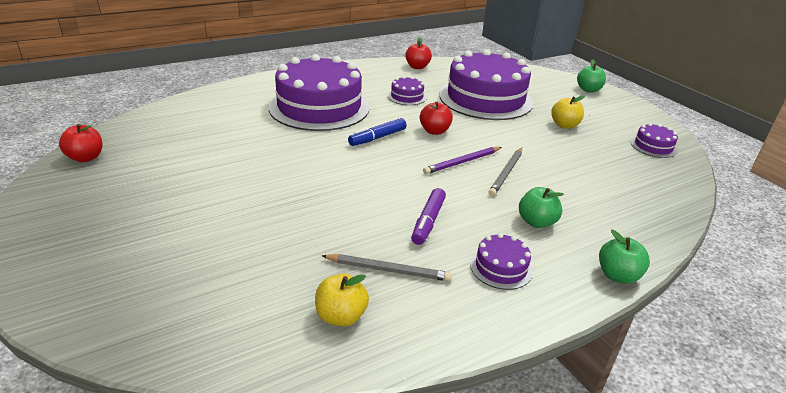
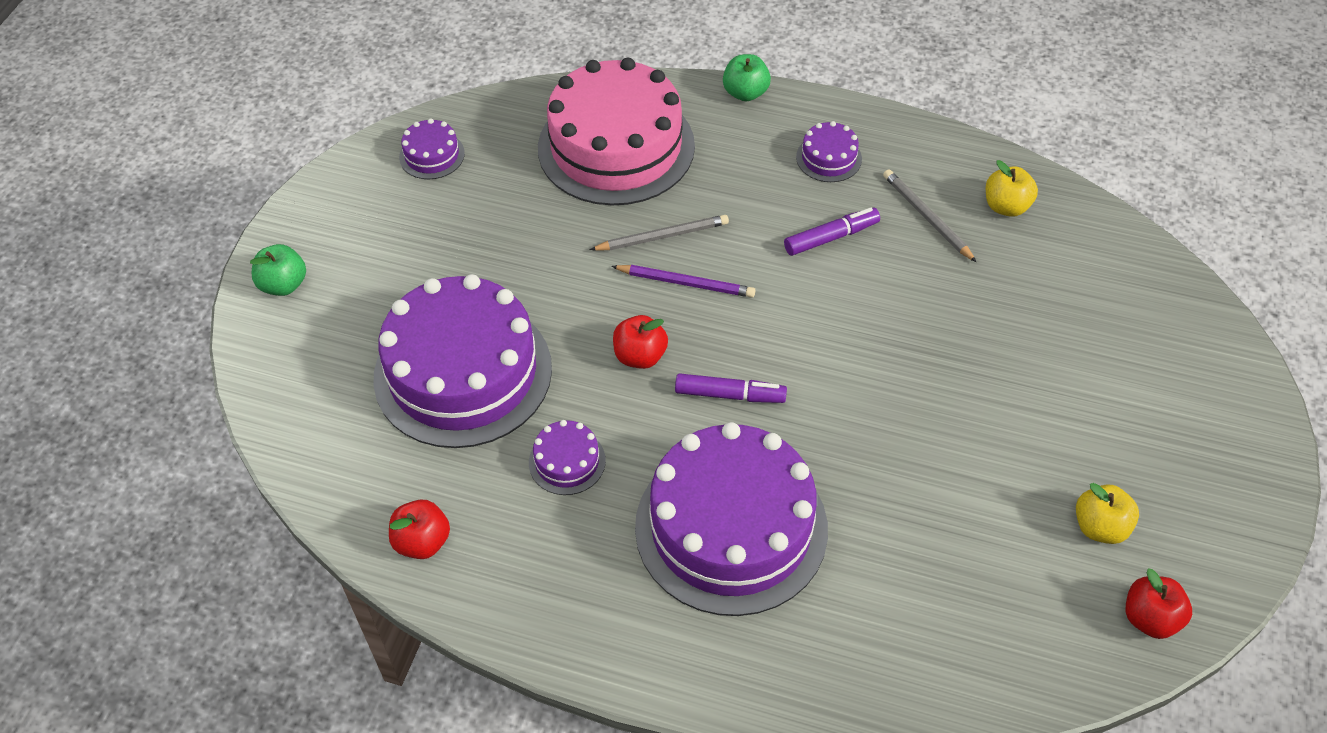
camera: 130 degrees left, 20 degrees up
(377, 138) = (729, 395): blue marker -> purple marker
(536, 222) = (730, 170): green apple -> none
(564, 125) = (461, 251): yellow apple -> yellow apple (1100, 527)
(605, 197) = (616, 146): none -> pink cake

